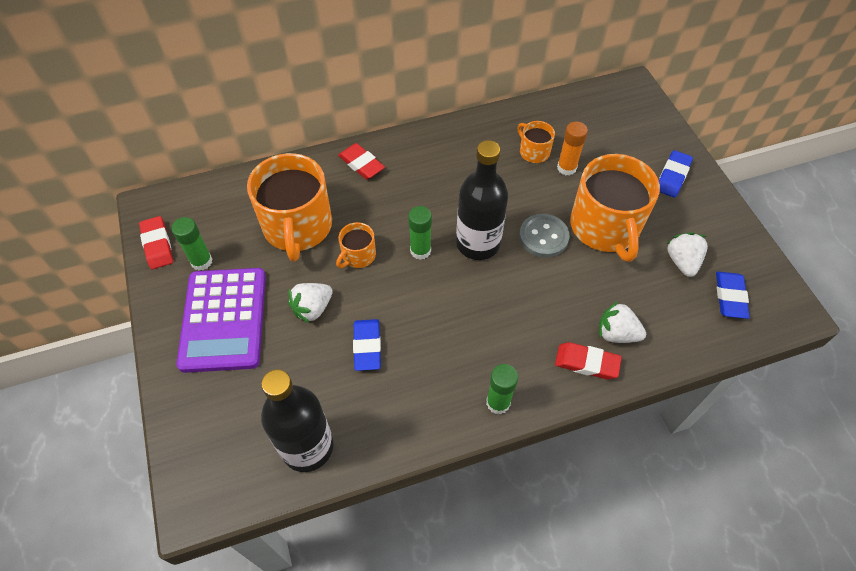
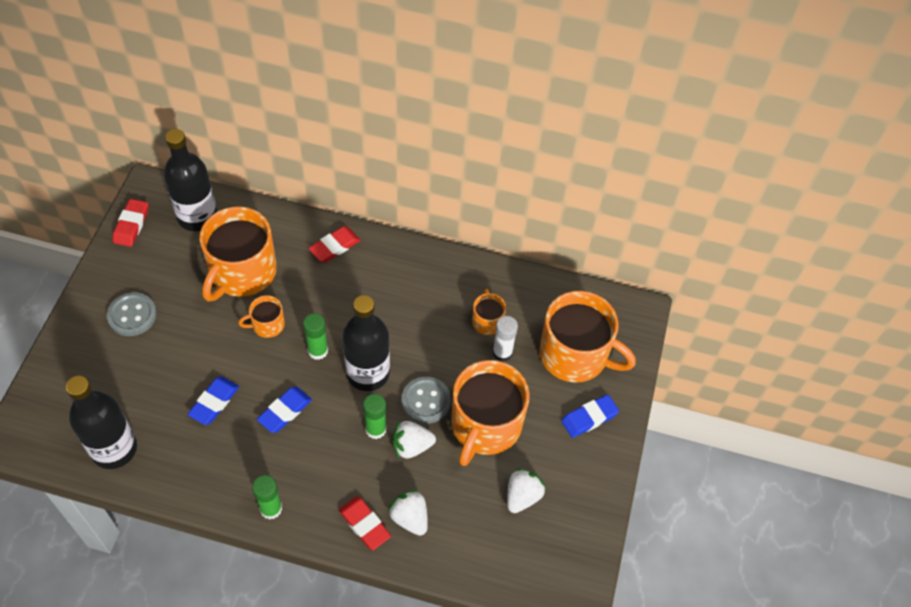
camera: 30 degrees right, 0 degrees up
(201, 261) = (152, 258): green glue stick -> green glue stick (375, 429)
(216, 205) = (197, 216): none -> black bottle
(224, 319) = (132, 315): purple calculator -> grey button
(312, 308) = (200, 347): white strawberry -> white strawberry (411, 446)
(361, 164) = (335, 247): red eraser -> red eraser turned 60 degrees clockwise
(566, 168) = (502, 353): orange glue stick -> white glue stick
(620, 139) = (575, 355): none -> orange mug
(730, 297) = (533, 551): blue eraser -> blue eraser (285, 411)

